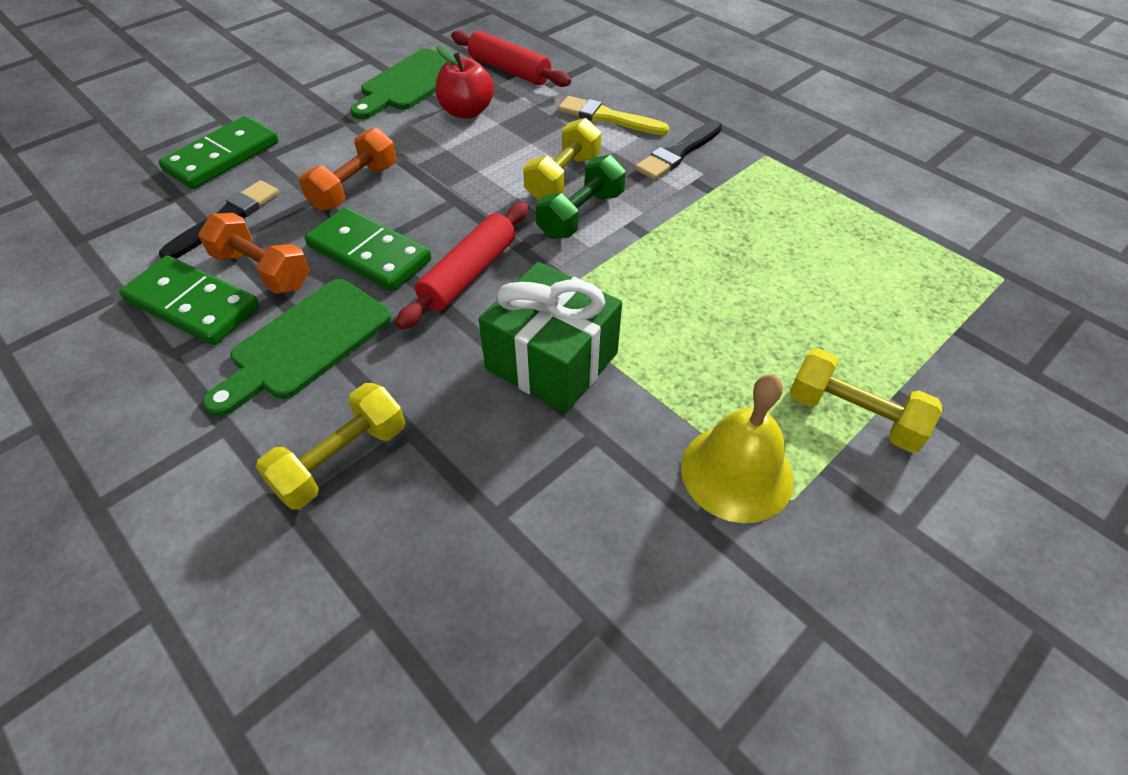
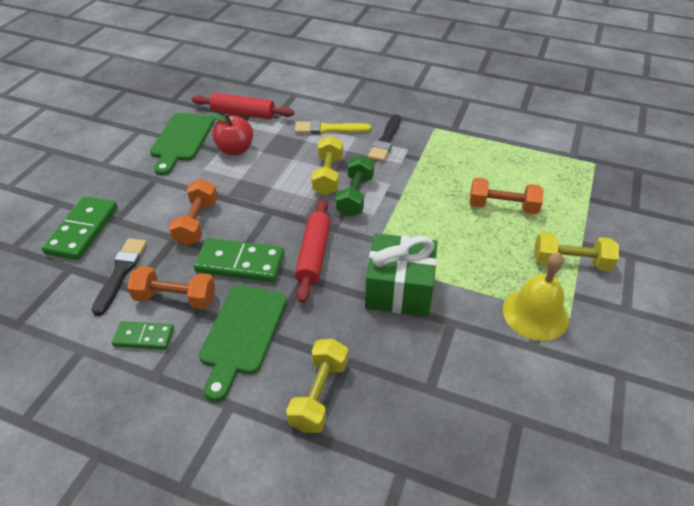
camera: 25 degrees left, 5 degrees down
(193, 304) = (144, 337): green domino -> green domino, size x0.60
(794, 296) = (502, 207): none -> orange dumbbell

